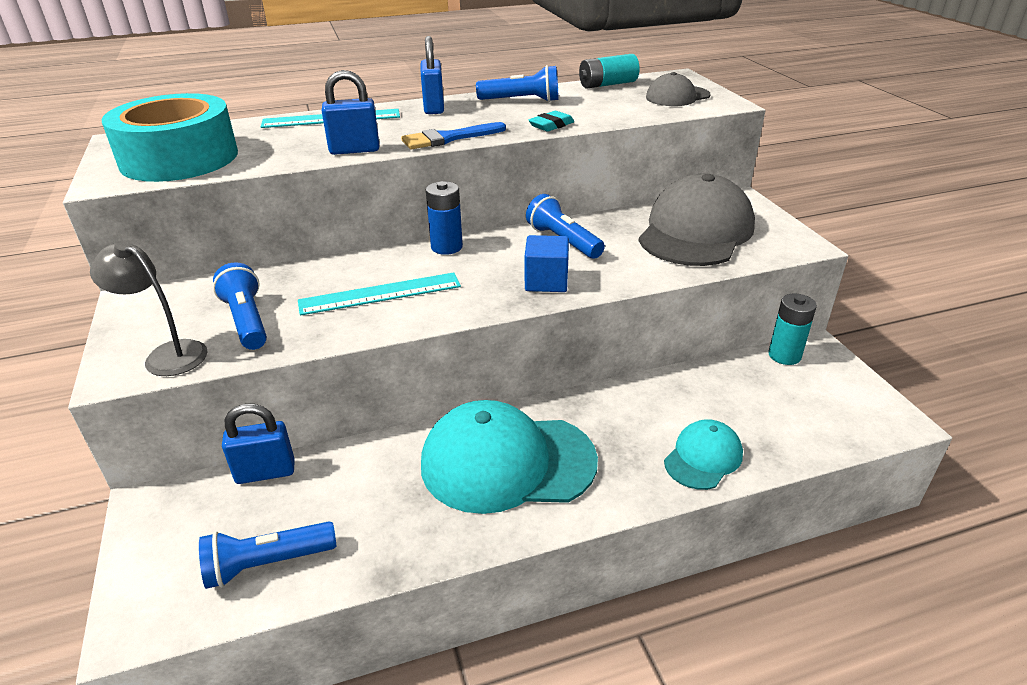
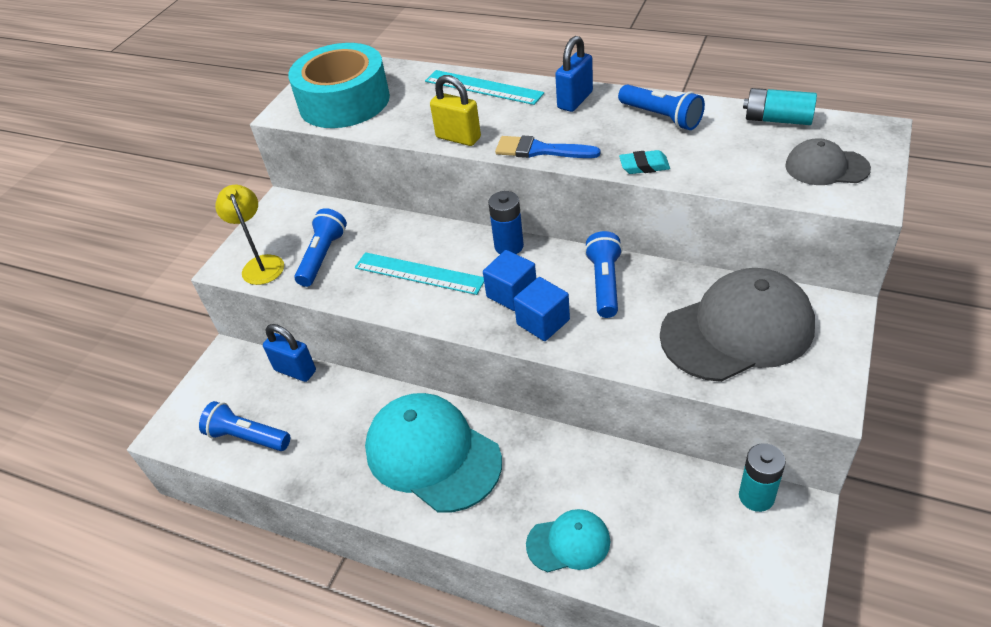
camera: 45 degrees right, 10 degrees up
(167, 354) = (261, 264): grey lamp -> yellow lamp
(354, 150) = (458, 138): blue padlock -> yellow padlock
(492, 274) = (512, 293): none -> blue cube

